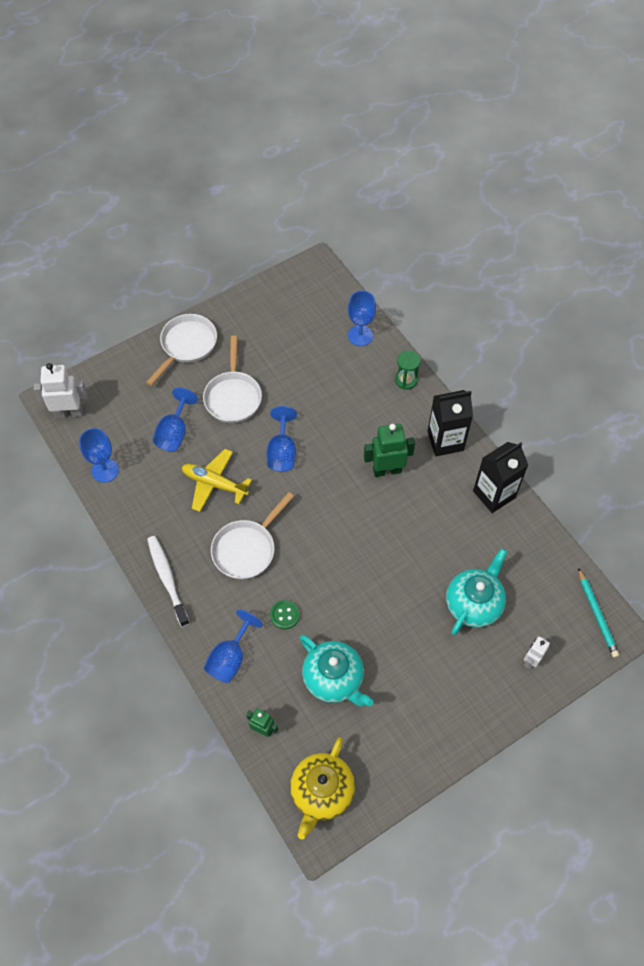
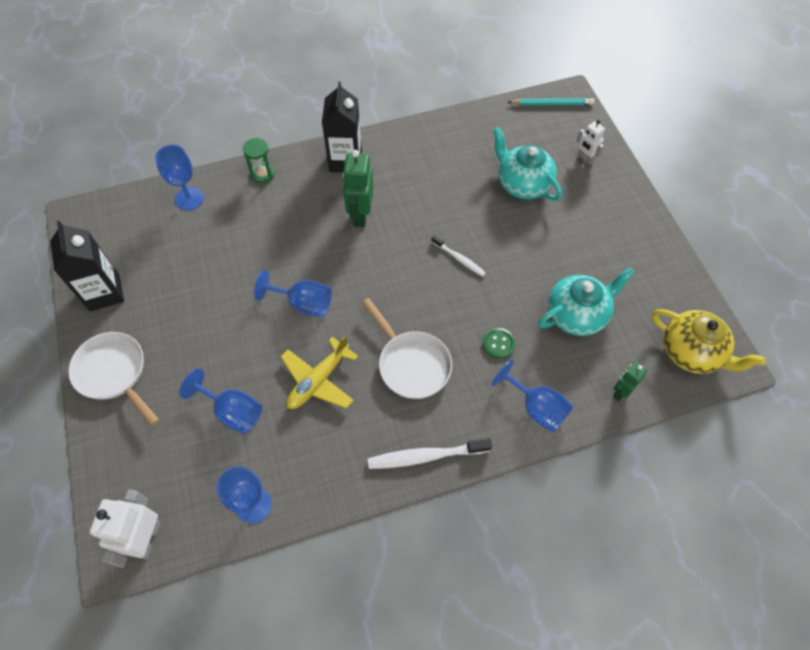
camera: 75 degrees left, 0 degrees up
(233, 396) = (210, 337): white pan -> none
(365, 563) = (459, 258): none -> white toothbrush
(494, 494) = (416, 140): black carton -> black carton (104, 293)

